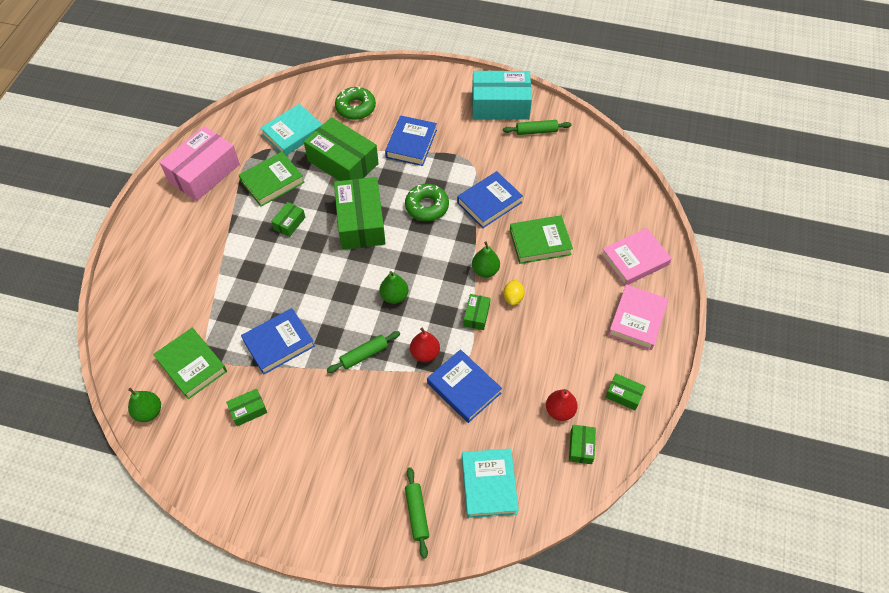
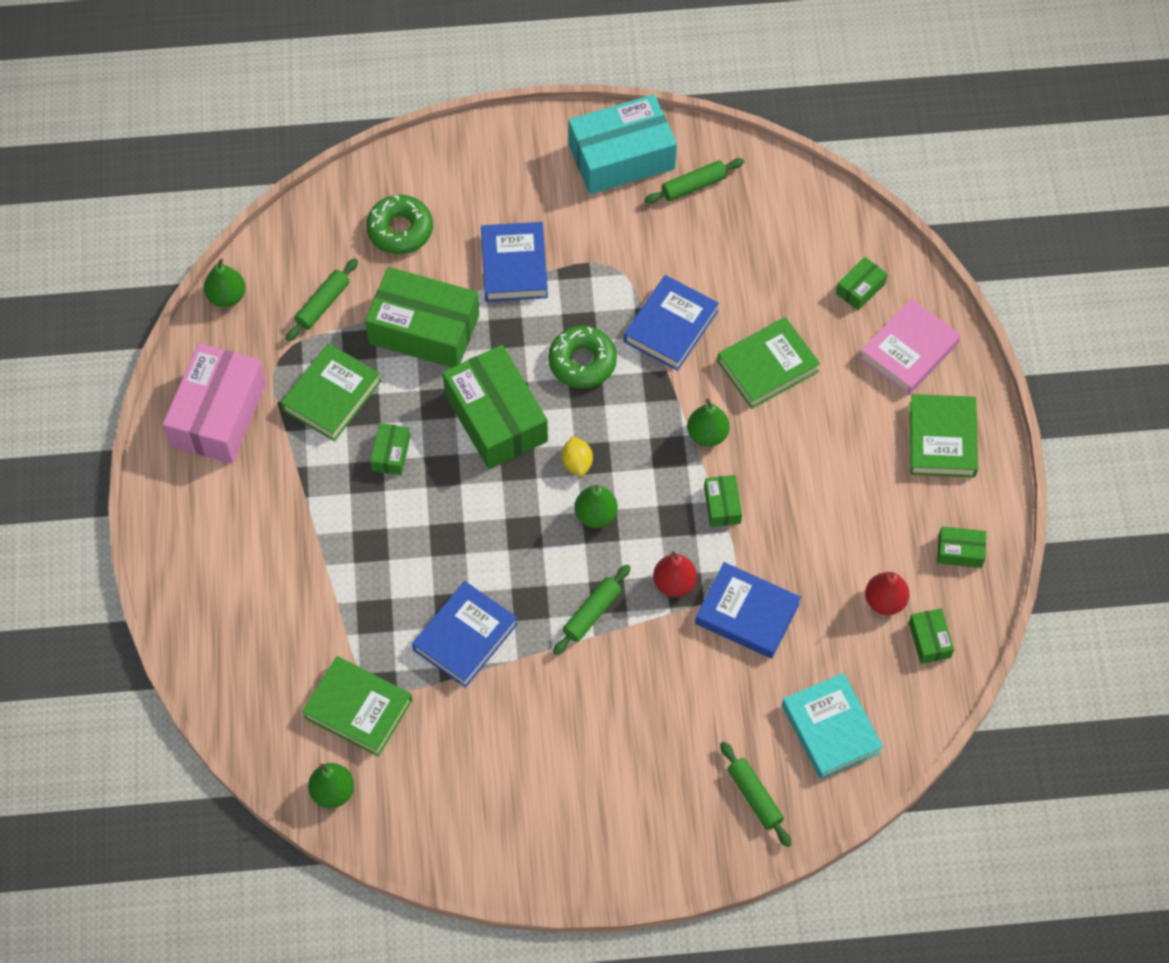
camera: 20 degrees left, 5 degrees up
(243, 114) = (227, 296): none -> green pear
(248, 410) = (469, 742): green box -> green box (860, 289)
(293, 133) = (323, 304): turquoise book -> green rolling pin
(513, 297) = (762, 462): yellow lemon -> yellow lemon (577, 463)
(637, 319) = (942, 439): pink book -> green book

